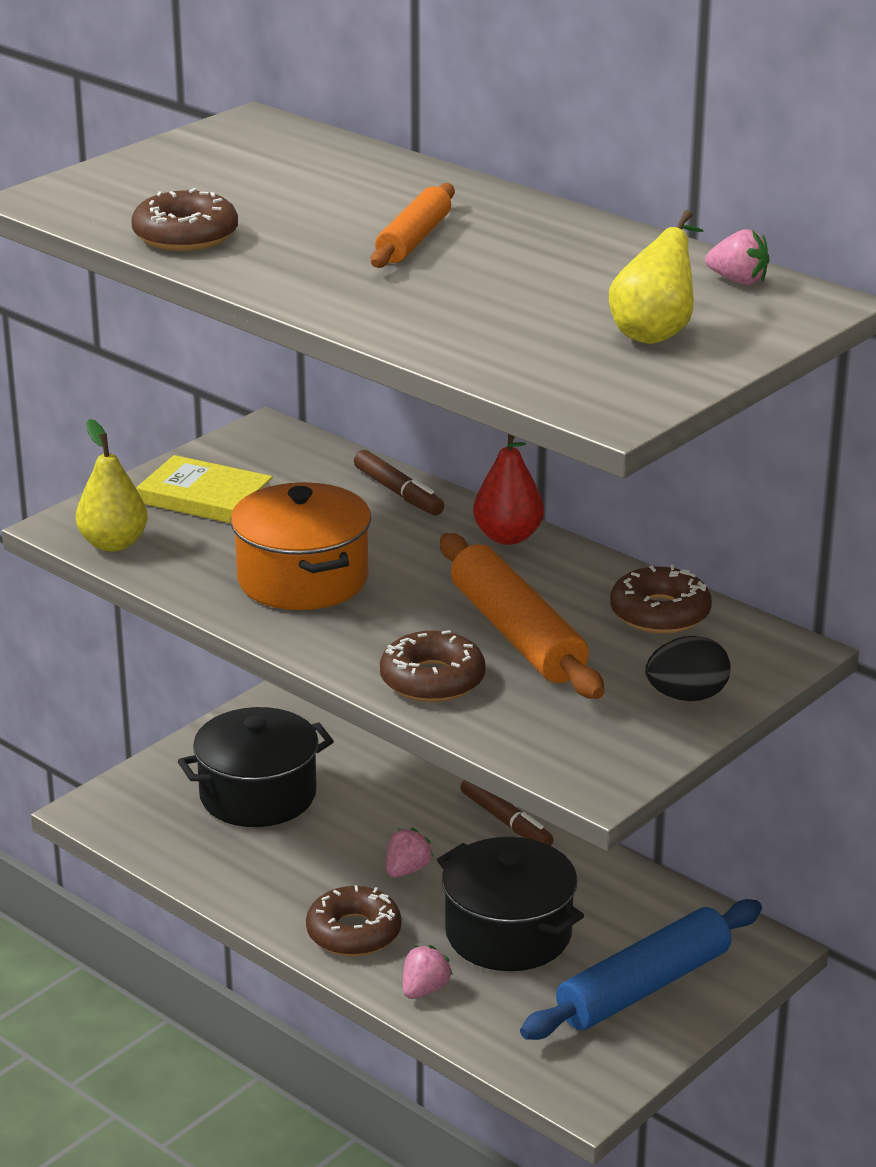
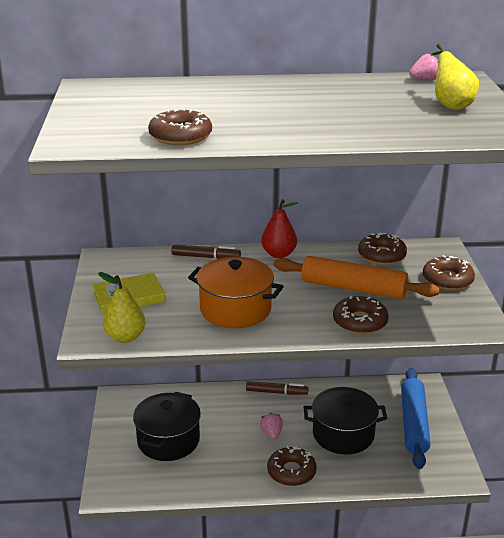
camera: 45 degrees left, 0 degrees up
(414, 240) = (279, 105): orange rolling pin -> none
(424, 989) = (350, 476): pink strawberry -> none
(687, 696) = (447, 280): black egg -> brown donut

